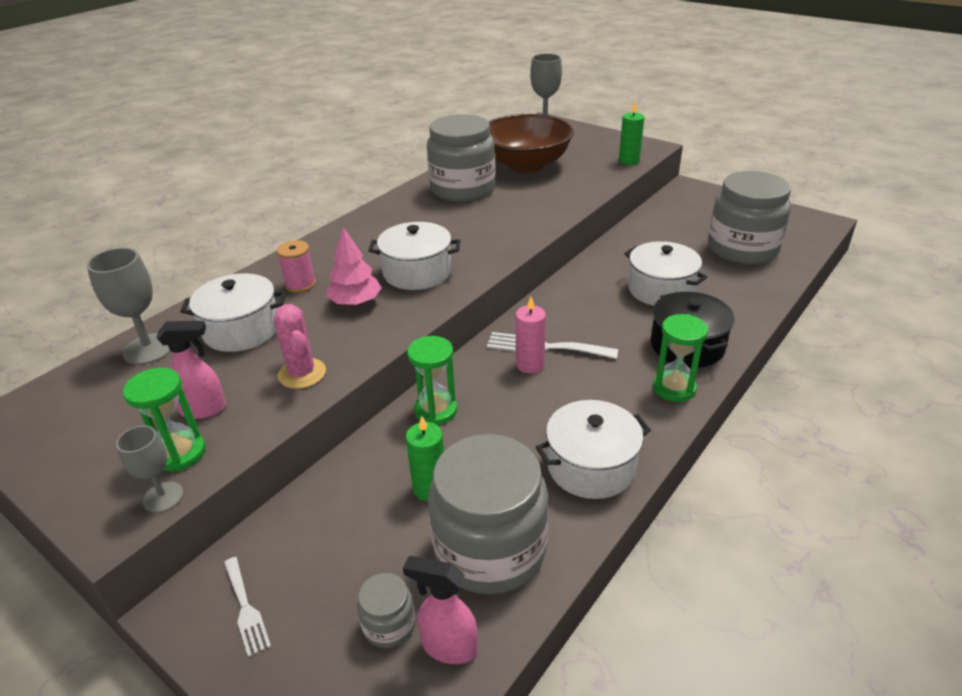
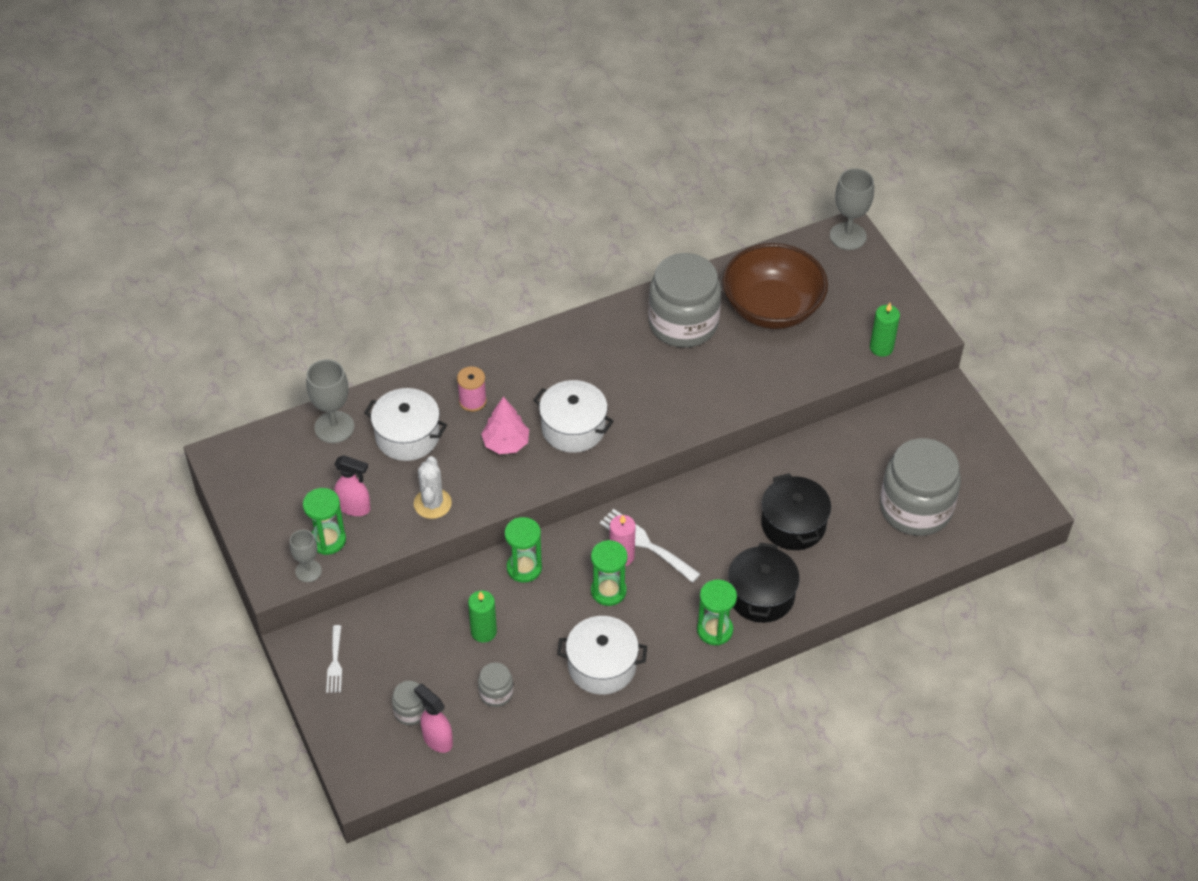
camera: 25 degrees right, 15 degrees up
(302, 373) = (432, 503): pink cactus -> white cactus
(490, 549) = (496, 693): grey jar -> grey jar, size x0.44
(540, 397) = (608, 591): none -> green hourglass
(661, 289) = (793, 524): white pot -> black pot

